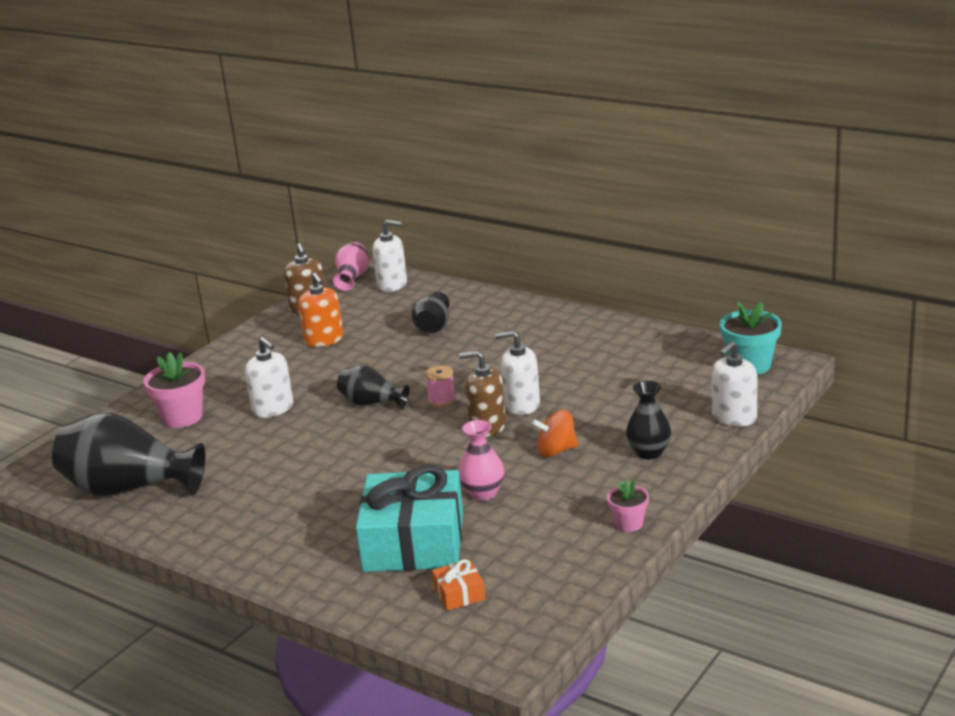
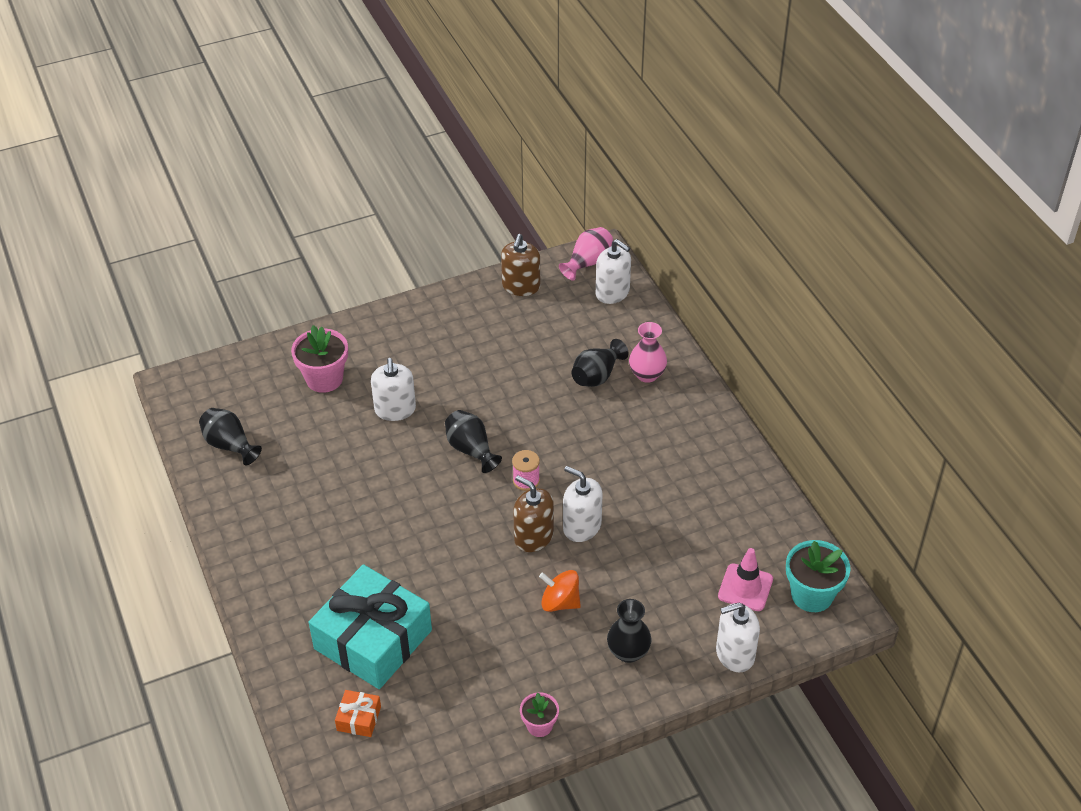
camera: 30 degrees right, 20 degrees up
(129, 489) = (230, 445): black vase -> black vase, size x0.53
(324, 340) = (499, 340): orange soap dispenser -> none
(483, 493) = (465, 617): pink vase -> pink vase (647, 375)
(695, 382) = (745, 587): none -> pink traffic cone

